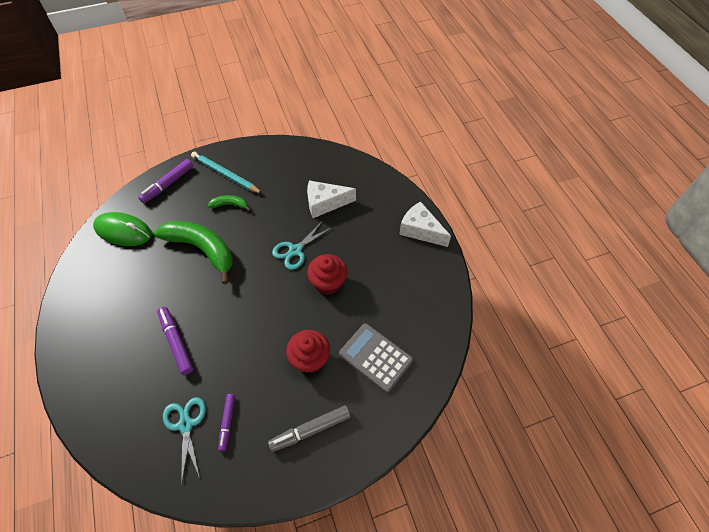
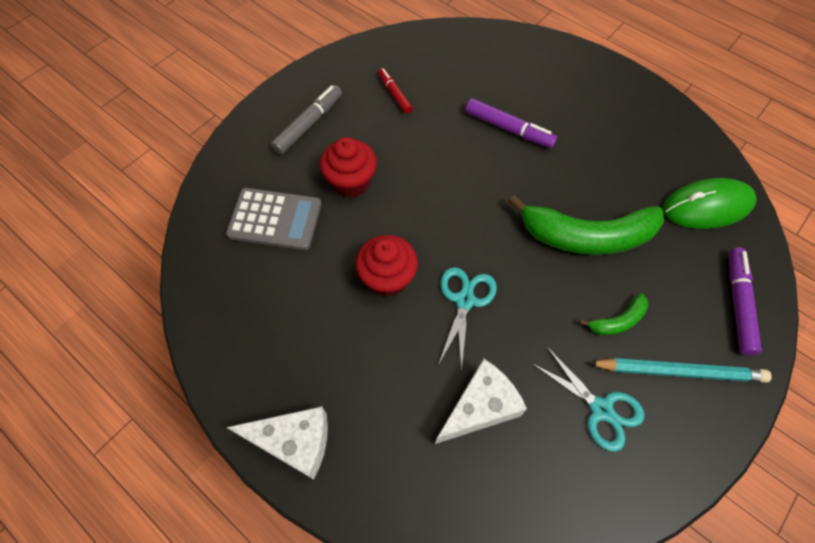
camera: 150 degrees right, 5 degrees up
(186, 424) = (432, 76): turquoise scissors -> turquoise scissors (601, 409)
(227, 422) = (394, 94): purple marker -> red marker

